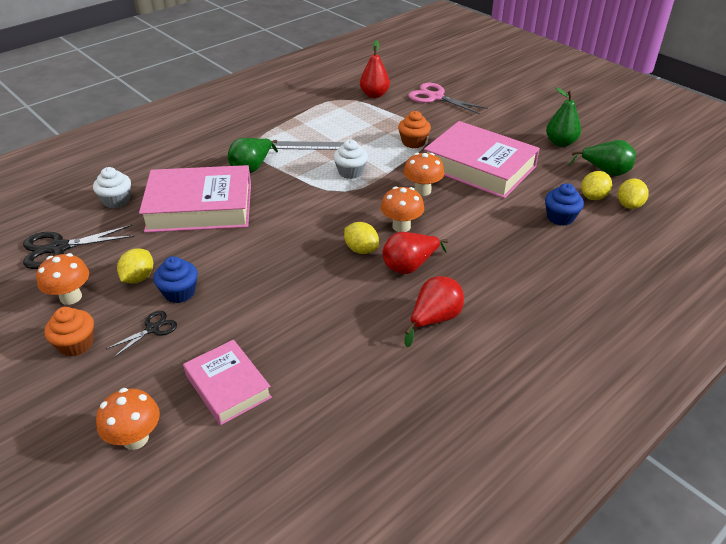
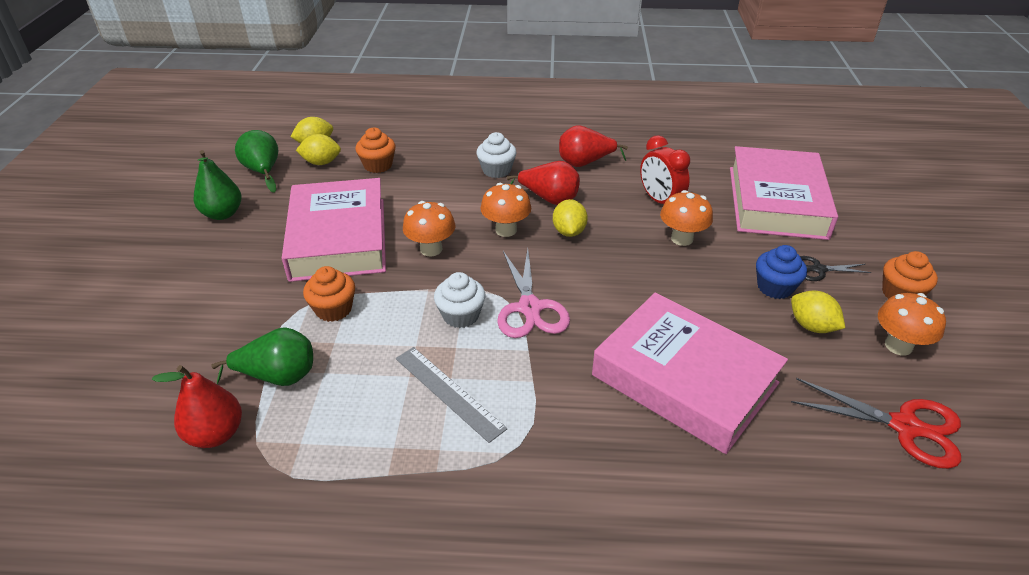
camera: 135 degrees left, 0 degrees up
(59, 248) = (905, 426): black scissors -> red scissors
(116, 200) = (795, 468): white cupcake -> white cupcake (496, 170)
(135, 438) = (864, 207): orange mushroom -> orange mushroom (682, 239)
(138, 278) = (811, 326): yellow lemon -> yellow lemon turned 75 degrees clockwise
(228, 386) = (776, 202): pink book -> pink book, size x1.74
(252, 167) = (561, 404): green pear -> green pear (278, 376)
(329, 319) = (660, 201): none -> red clock
(435, 97) = (170, 363): pink scissors -> pink scissors (530, 308)
(560, 217) = (378, 165): blue cupcake -> orange cupcake

